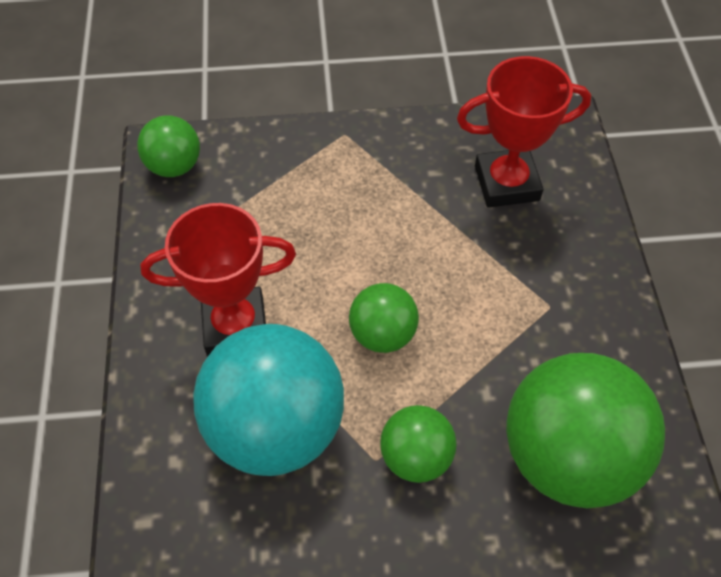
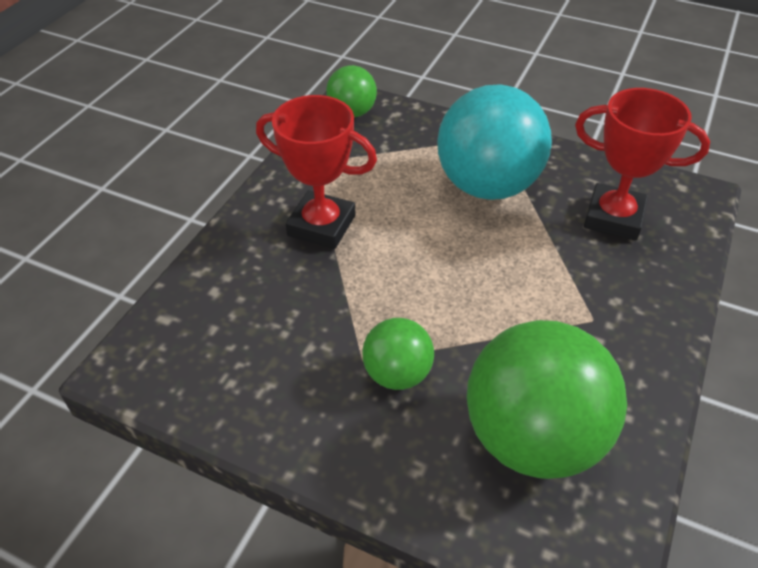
camera: 30 degrees right, 10 degrees down
(276, 427) = (302, 303): turquoise ball -> turquoise ball (487, 186)
(383, 334) = (431, 278): green ball -> none

